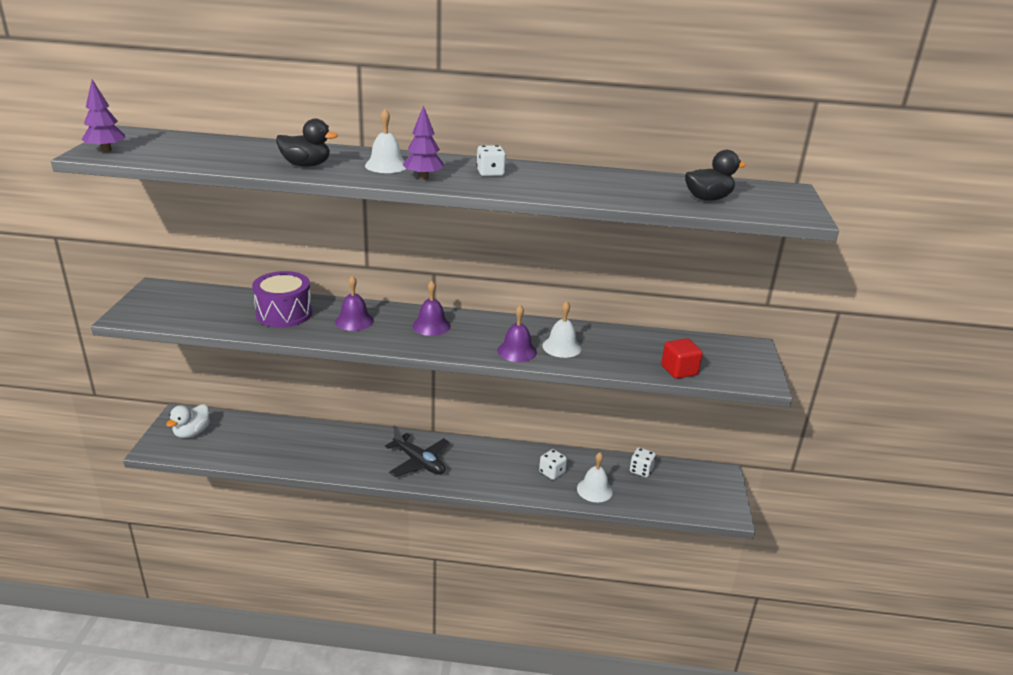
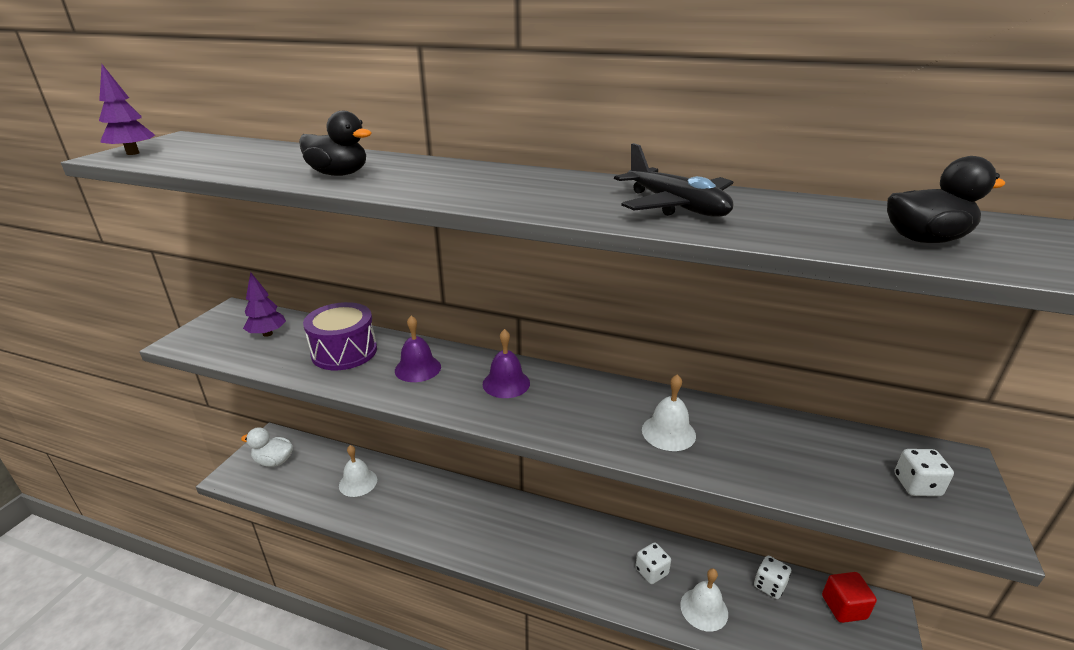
camera: 15 degrees right, 0 degrees up
(192, 433) = (274, 461): white duck -> white duck turned 60 degrees clockwise
(386, 165) = (440, 177): white bell -> white bell (358, 482)
(419, 462) = (495, 533): black plane -> black plane (675, 206)
(423, 177) = (478, 193): purple tree -> purple tree (267, 334)
(490, 173) = (576, 190): white dice -> white dice (917, 485)
(517, 351) = (605, 433): purple bell -> none
(679, 370) = (842, 493): red cube -> red cube (844, 607)

